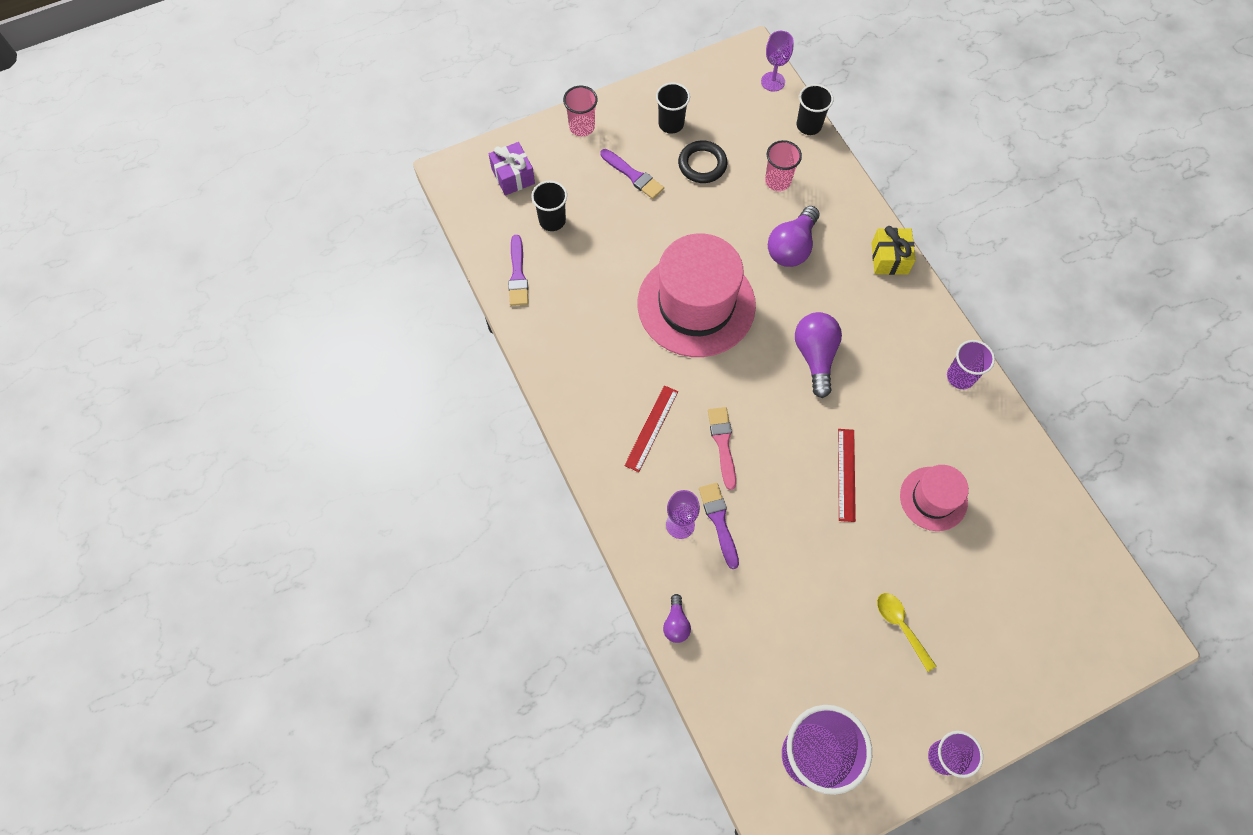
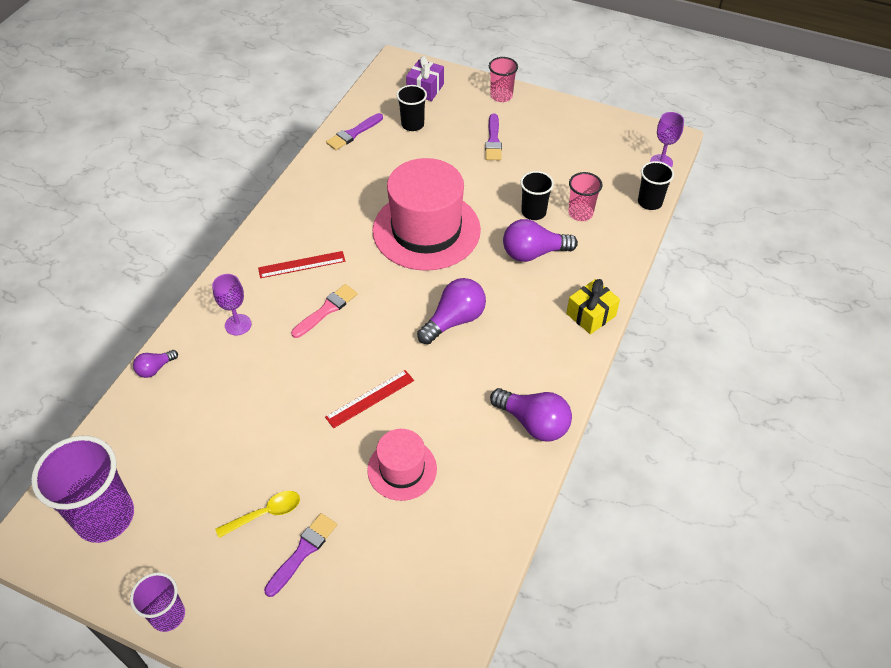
camera: 50 degrees right, 15 degrees down
(671, 124) = (558, 134): black cup -> black cup (533, 212)
(702, 164) = (544, 167): black ring -> none
(719, 521) = (260, 345): purple brush -> purple brush (303, 552)
(901, 626) = (265, 513): yellow spoon -> yellow spoon turned 45 degrees clockwise
(960, 377) = (533, 423): purple cup -> purple light bulb

